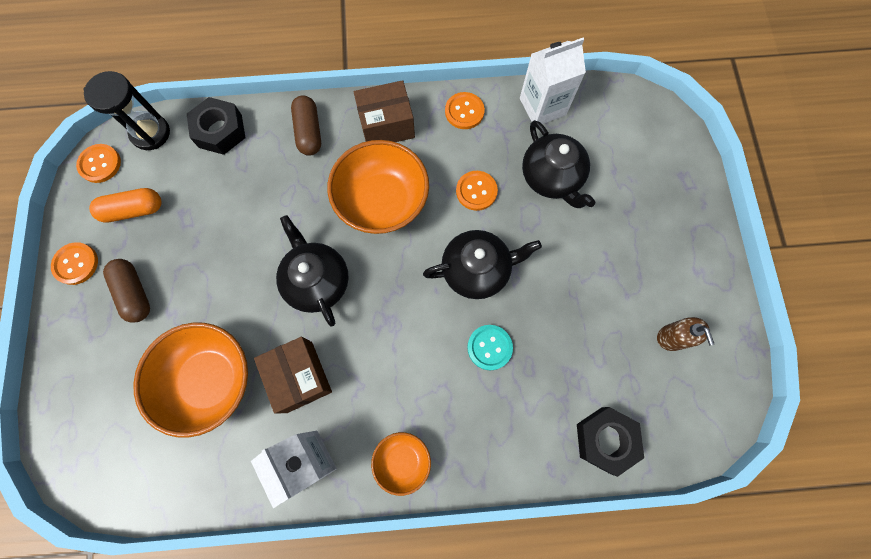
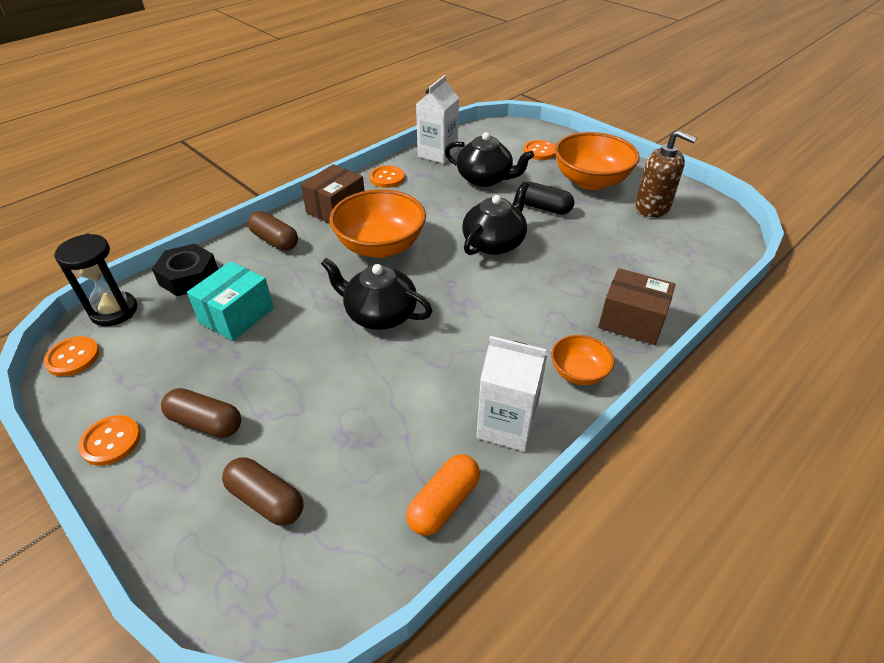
camera: 40 degrees left, 30 degrees down
(124, 388) = (266, 500): none -> brown capsule
(133, 210) = (145, 368): orange capsule -> orange capsule (443, 503)
(210, 380) = (354, 433): orange bowl -> orange bowl (590, 181)
(222, 201) = (236, 315): none -> turquoise box
(300, 376) = (434, 378): brown box -> brown box (631, 321)
(476, 191) = (443, 208): orange button -> orange button (539, 151)
(489, 347) = (554, 274): turquoise button -> none
(566, 258) = (543, 207): none -> black capsule
(605, 440) = (686, 273): black nut -> none
(672, 337) = (652, 207): brown soap dispenser -> brown soap dispenser, size x1.52

